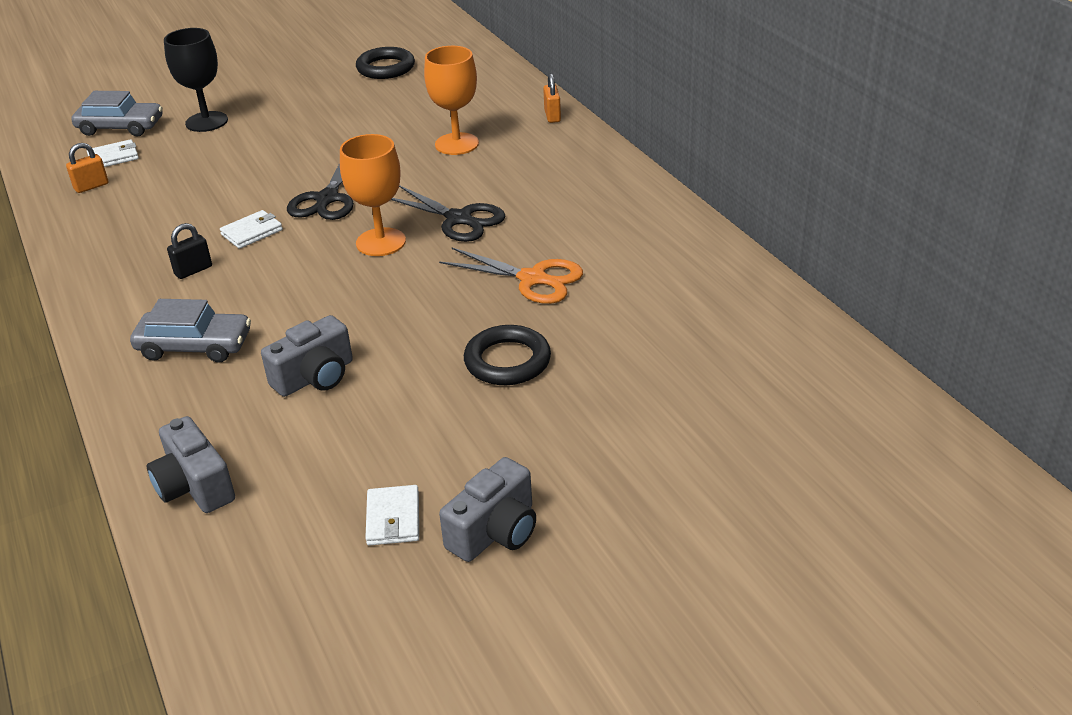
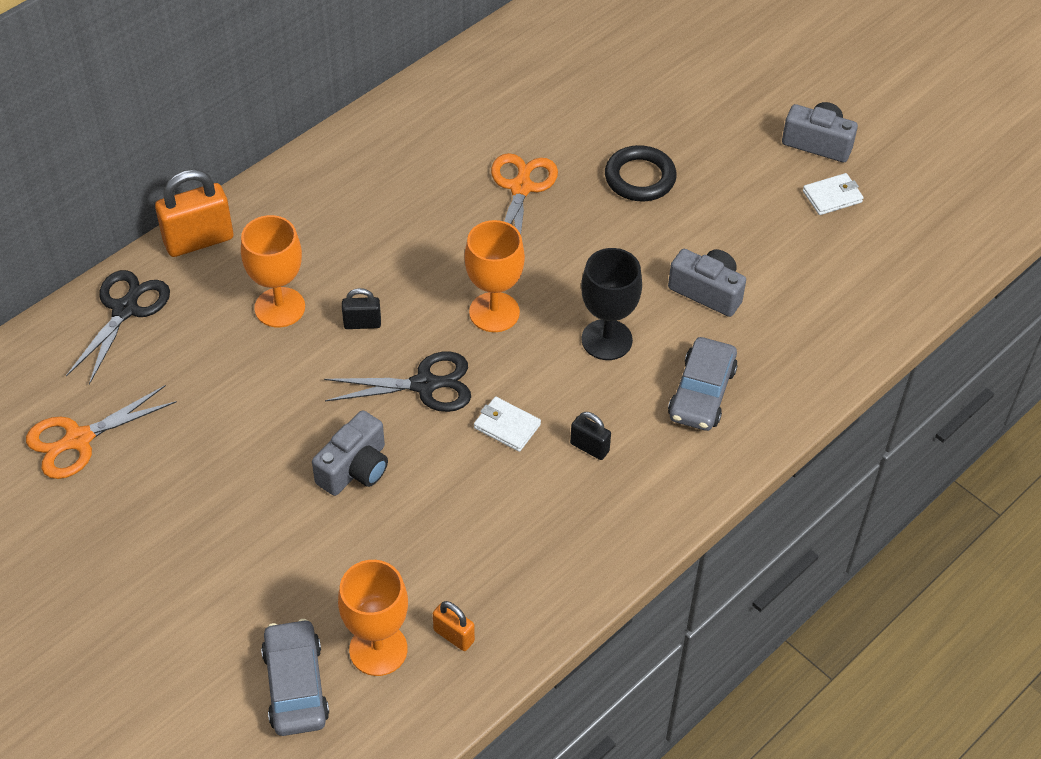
camera: 110 degrees left, 15 degrees up
(113, 157) = (378, 649): white wallet -> orange goblet
(194, 346) = (701, 393): grey car -> grey car turned 150 degrees counterclockwise
(195, 486) = (857, 318): grey camera -> grey camera (355, 468)
(206, 122) = (264, 585): black goblet -> black goblet (606, 340)
(385, 68) = (79, 439): black ring -> orange scissors
(414, 177) = (362, 323): none -> black padlock
(458, 219) = (436, 264): black scissors -> black scissors (125, 310)
(552, 116) = (199, 240): orange padlock -> orange padlock, size x1.89

